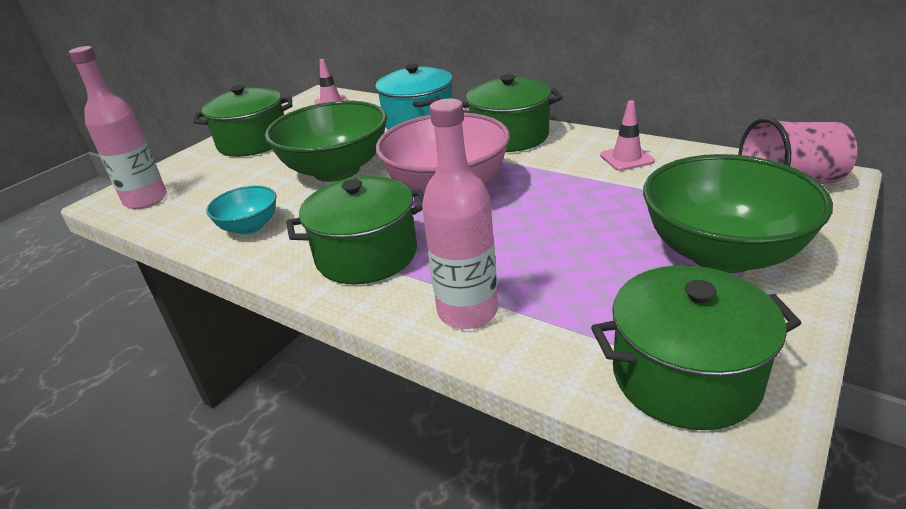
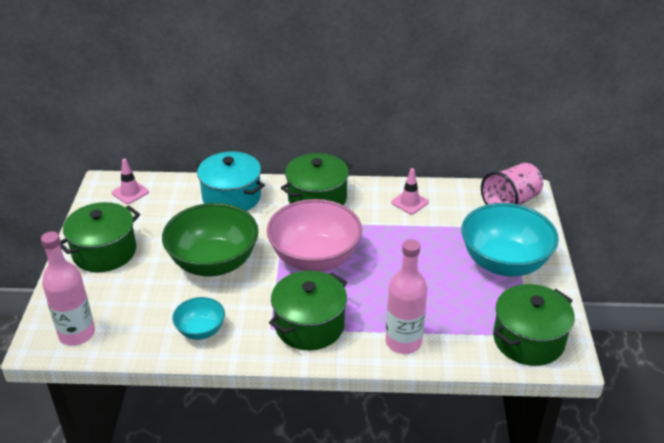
camera: 35 degrees left, 5 degrees up
(722, 253) = (504, 263): green bowl -> turquoise bowl

